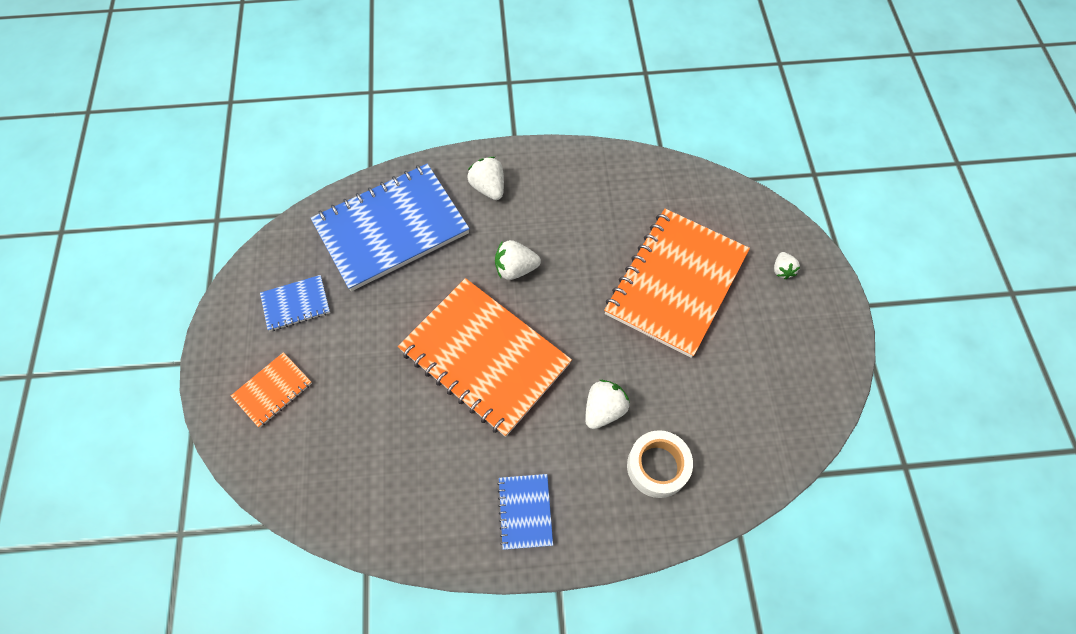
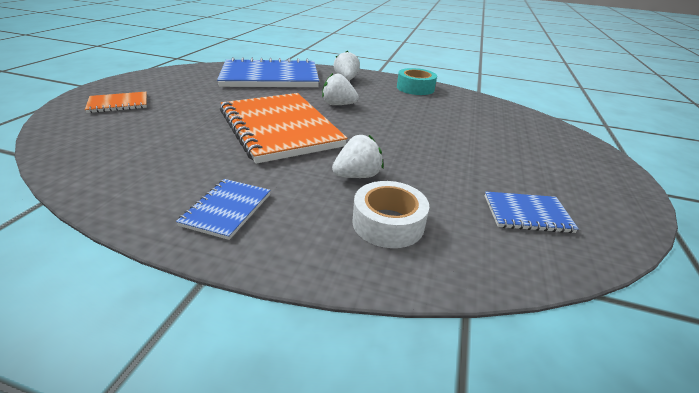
camera: 20 degrees right, 30 degrees down
(296, 304) = (180, 83): blue notebook -> blue notebook (527, 214)
(583, 174) = (415, 88): none -> turquoise tape
(676, 283) = (464, 137): orange notebook -> none
(782, 270) = (569, 153): white strawberry -> none

